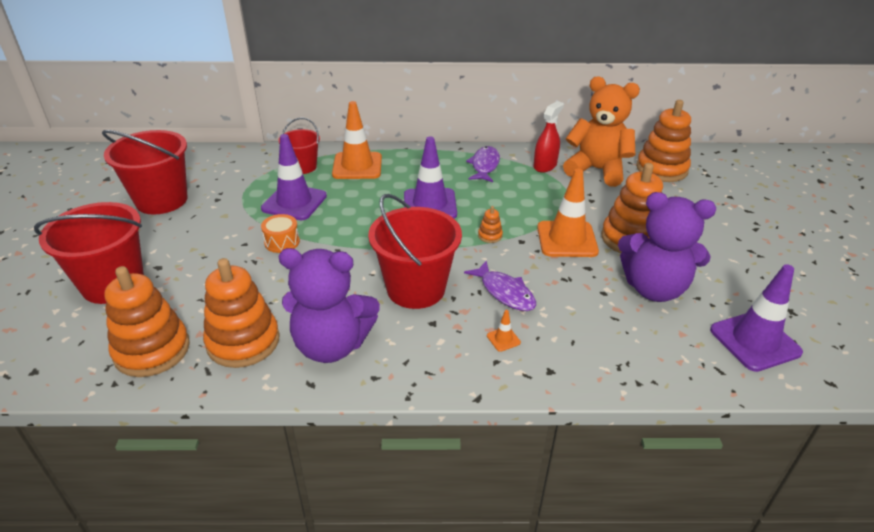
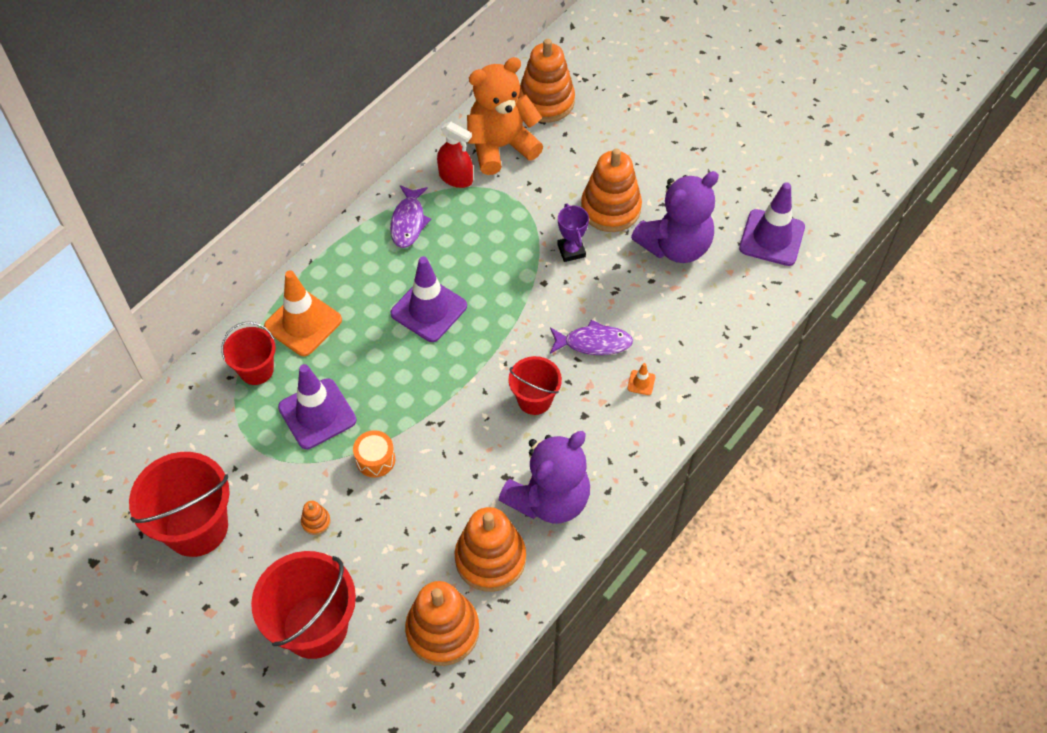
camera: 50 degrees left, 20 degrees up
(416, 289) = (534, 399): red bucket -> red bucket, size x0.58
(484, 165) = (408, 222): purple fish -> purple fish turned 135 degrees counterclockwise
(490, 236) = (516, 299): orange stacking toy -> orange stacking toy (316, 521)
(545, 166) = (456, 178): red spray bottle -> red spray bottle turned 135 degrees clockwise
(567, 239) = (571, 250): orange traffic cone -> purple trophy

